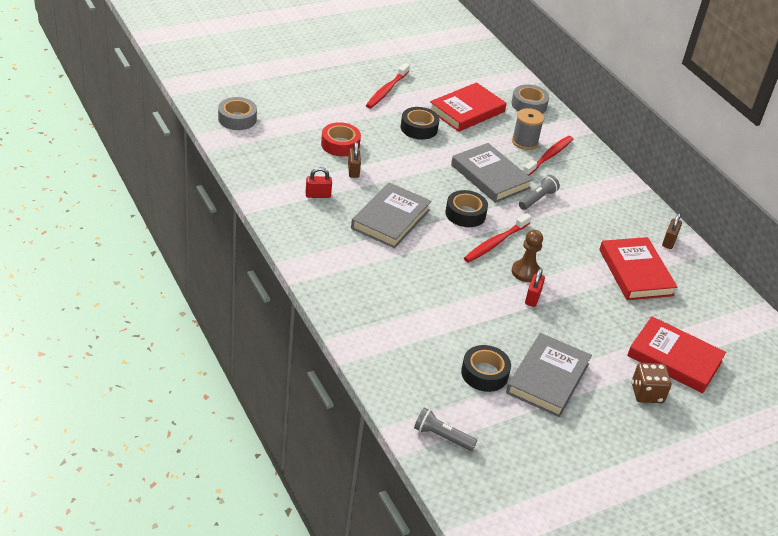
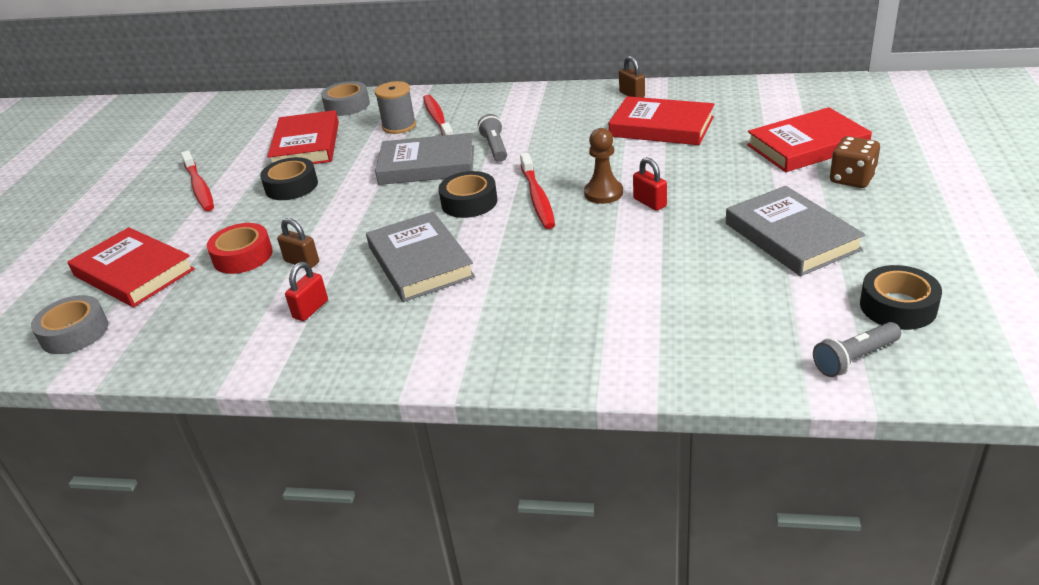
camera: 45 degrees left, 5 degrees down
(295, 111) = (134, 272): none -> red book
(484, 373) = (755, 281): black tape -> black tape (898, 306)

